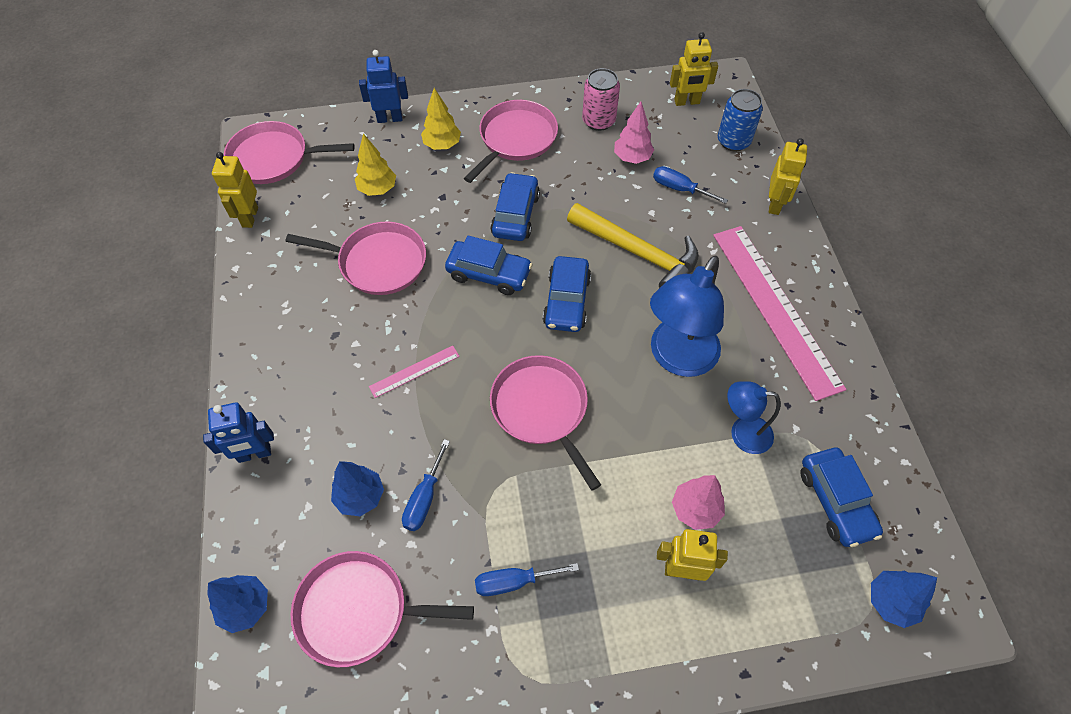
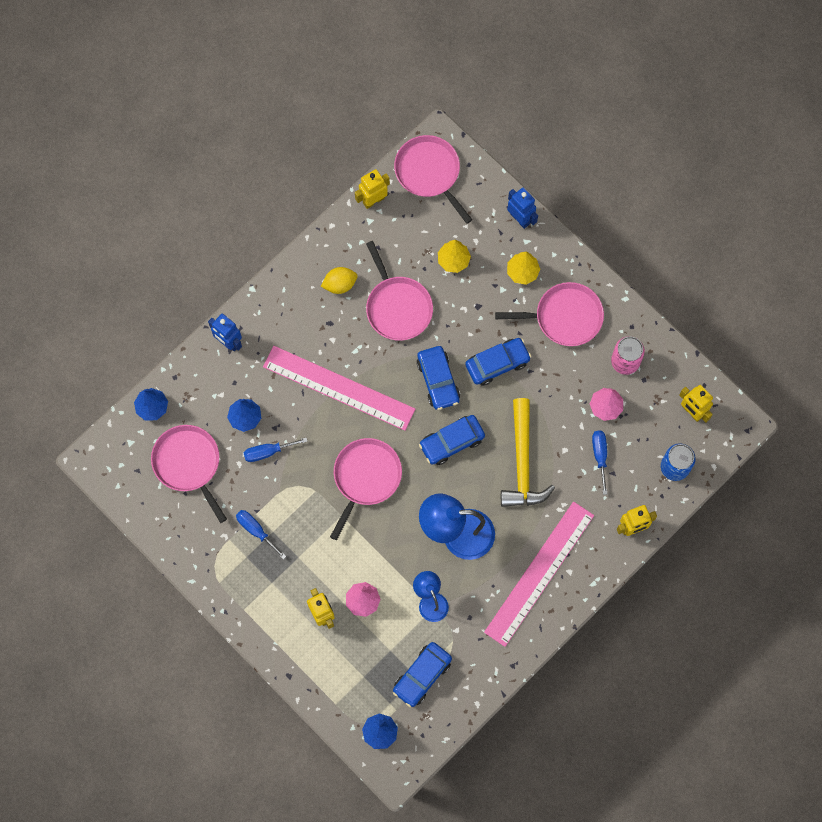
camera: 55 degrees right, 15 degrees up
(303, 299) = (340, 284): none -> yellow lemon
(414, 371) = (339, 388): pink ruler -> pink ruler, size x2.35

